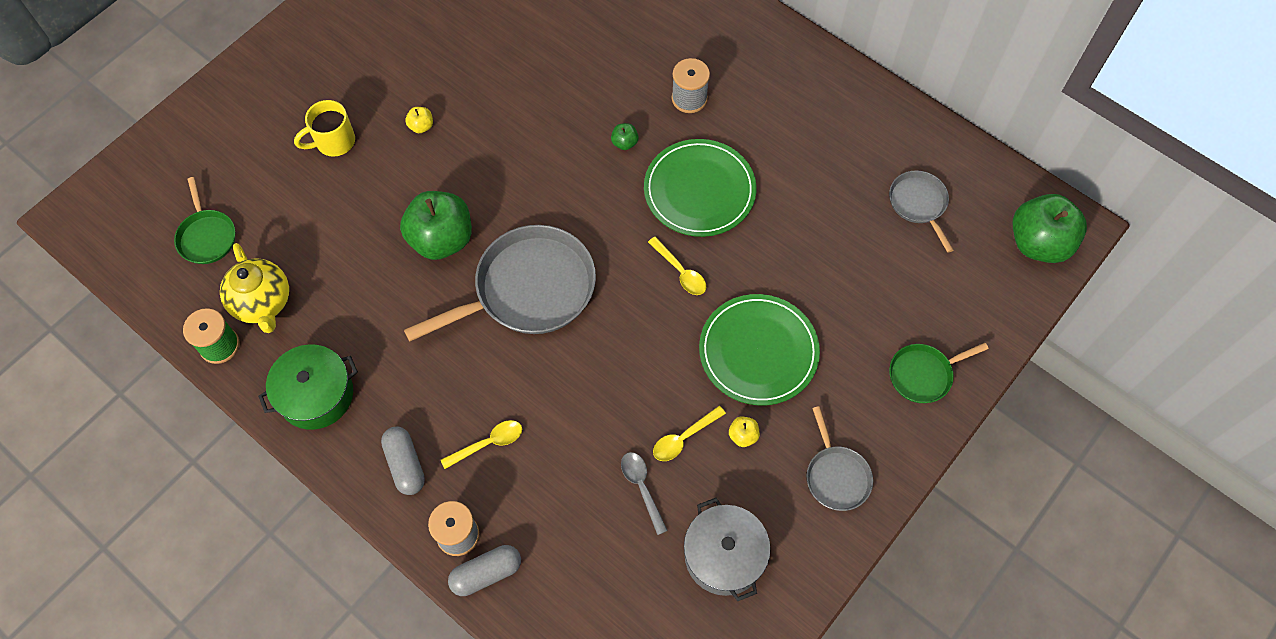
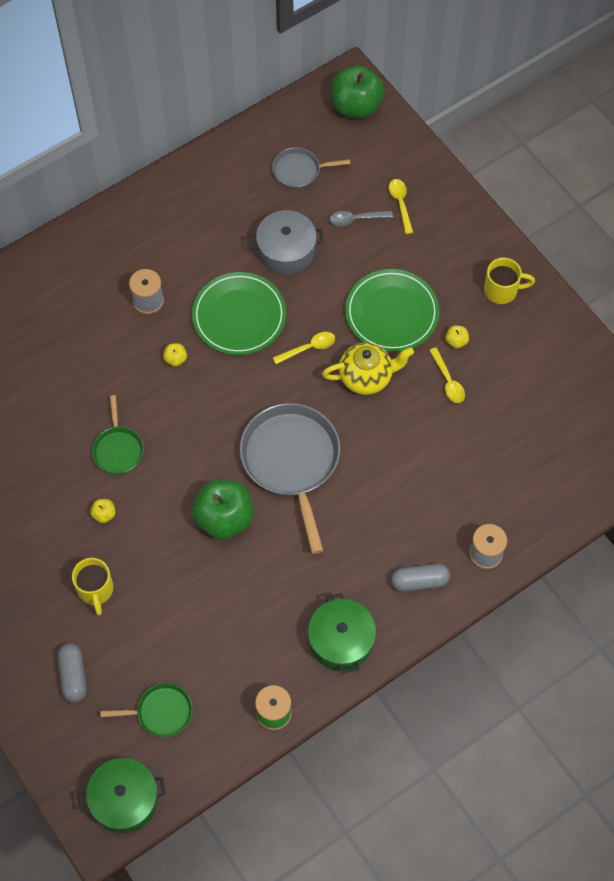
camera: 75 degrees left, 0 degrees up
(108, 228) = (124, 800): none -> green pot
(263, 303) = (243, 672): yellow teapot -> yellow teapot (366, 377)
(486, 573) = (520, 539): grey capsule -> grey capsule (73, 676)
(488, 443) = (417, 518): yellow spoon -> yellow spoon (400, 204)
(624, 143) = (175, 359): green apple -> yellow apple
(642, 488) = (480, 418): grey spoon -> grey spoon (356, 219)
(724, 556) = (543, 377): grey pot -> grey pot (286, 250)
(836, 476) = (502, 290): grey pan -> yellow mug
(923, 374) = (439, 212): green pan -> green pan (118, 449)

